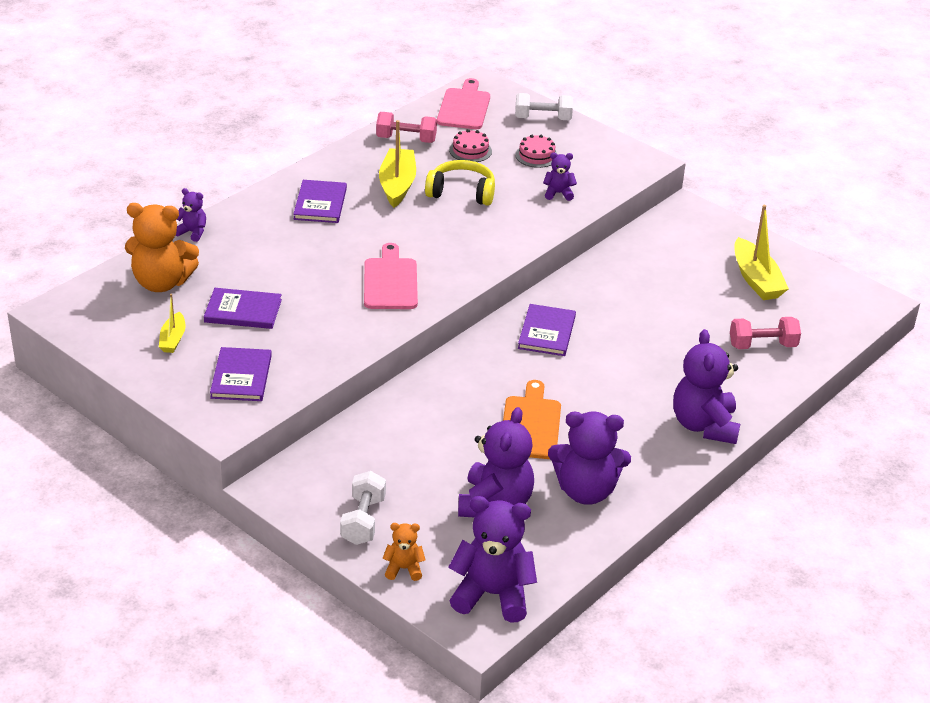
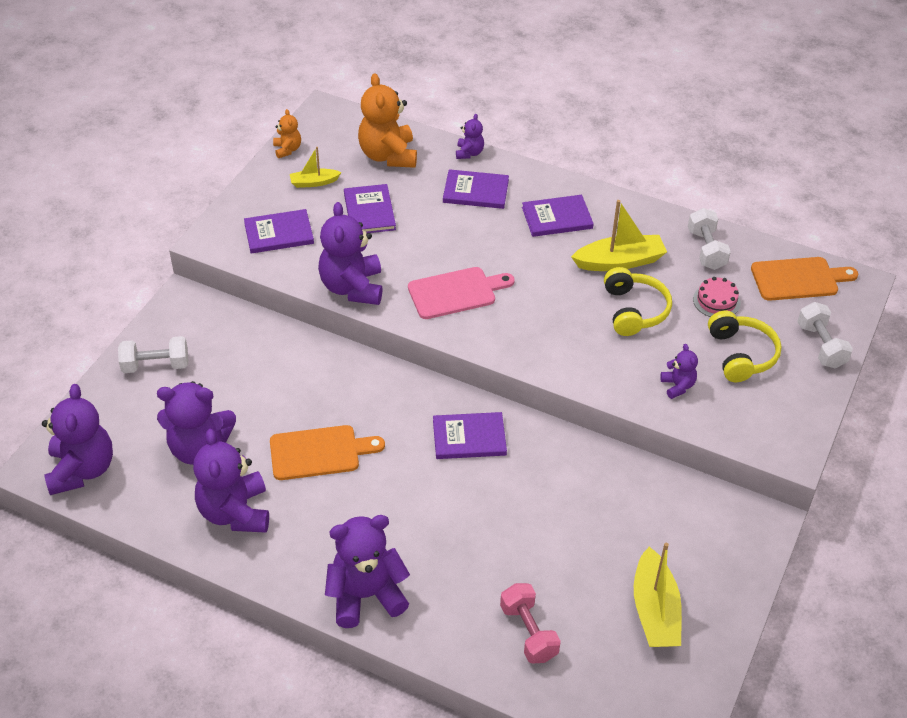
camera: 75 degrees right, 10 degrees up
(253, 240) = (476, 191): none -> purple book
(350, 342) = (352, 287): none -> purple teddy bear
(404, 569) = (102, 404): orange teddy bear -> orange teddy bear (287, 149)
(406, 139) = (706, 249): pink dumbbell -> white dumbbell
(464, 107) = (798, 279): pink cutting board -> orange cutting board
(536, 156) = (741, 355): pink cake -> yellow headphones
(756, 279) = (655, 610): yellow boat -> yellow boat turned 60 degrees counterclockwise

